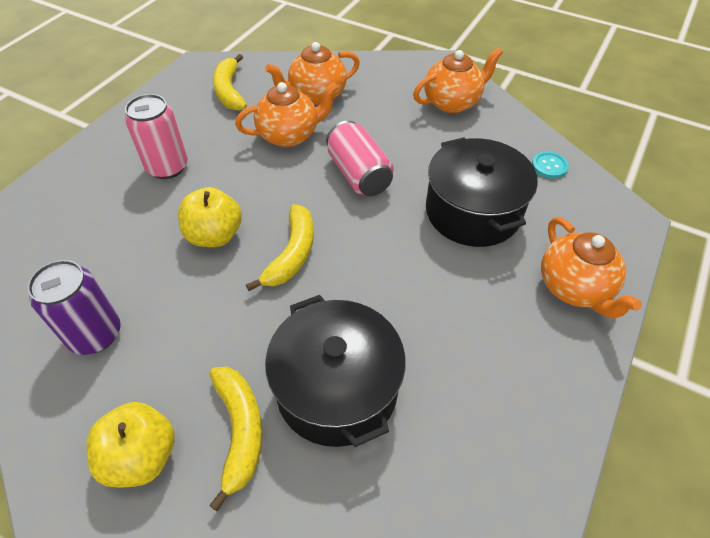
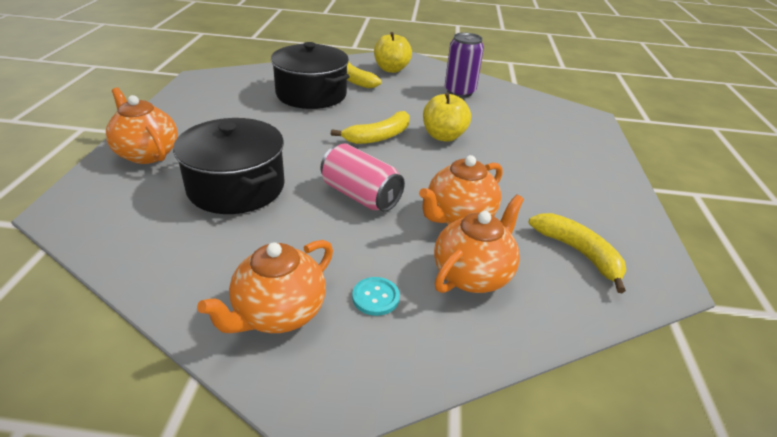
camera: 155 degrees right, 15 degrees down
(167, 167) = (534, 168): pink can -> none
(292, 254) = (379, 136): yellow banana -> yellow banana turned 120 degrees counterclockwise
(549, 166) = (141, 248): turquoise button -> turquoise button (375, 297)

